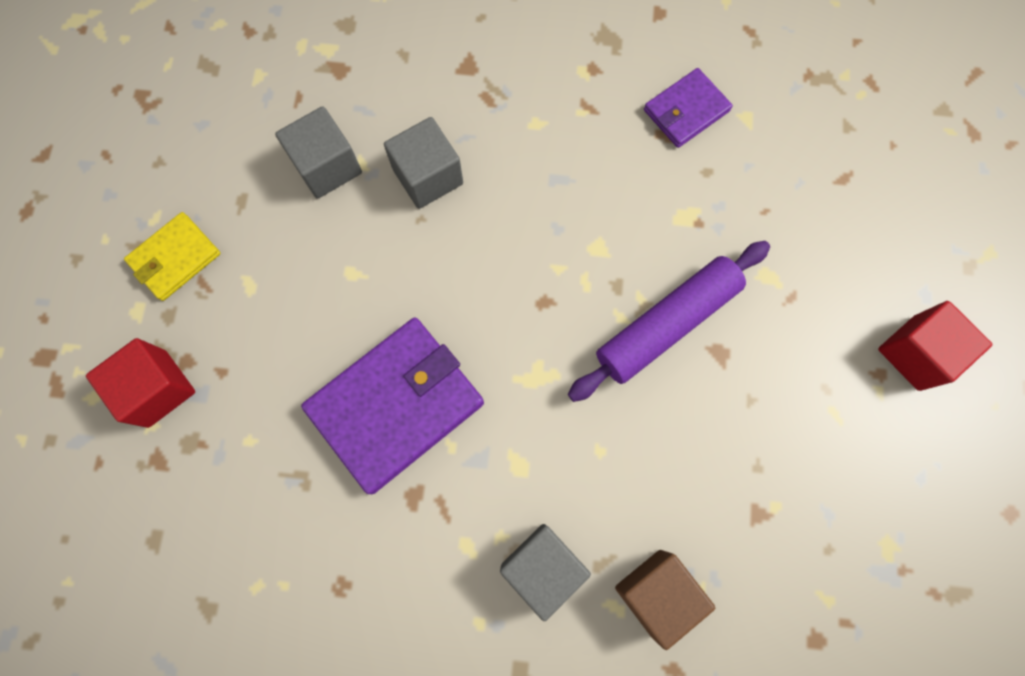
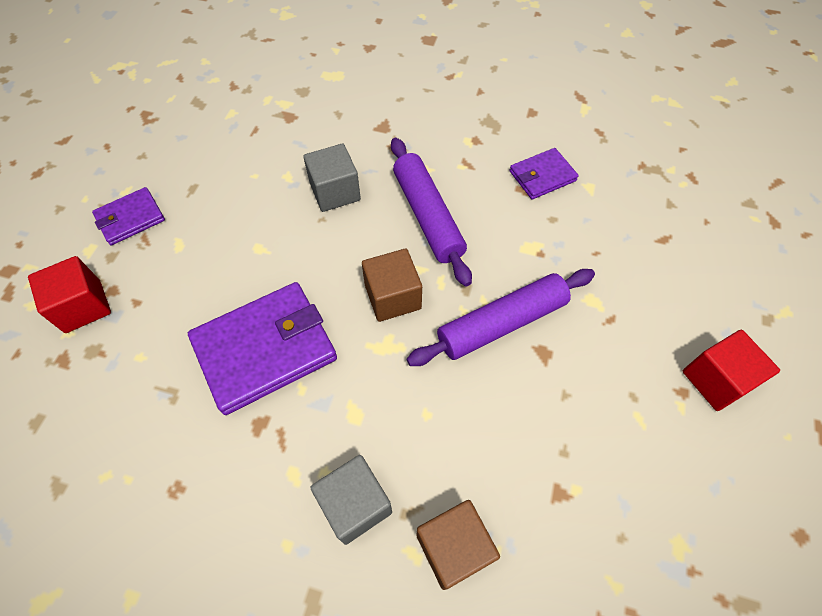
camera: 10 degrees right, 15 degrees down
(175, 258) = (130, 218): yellow wallet -> purple wallet
(327, 166) = (262, 175): grey cube -> none
(532, 312) = (393, 297): none -> brown cube
(553, 192) = (428, 216): none -> purple rolling pin

